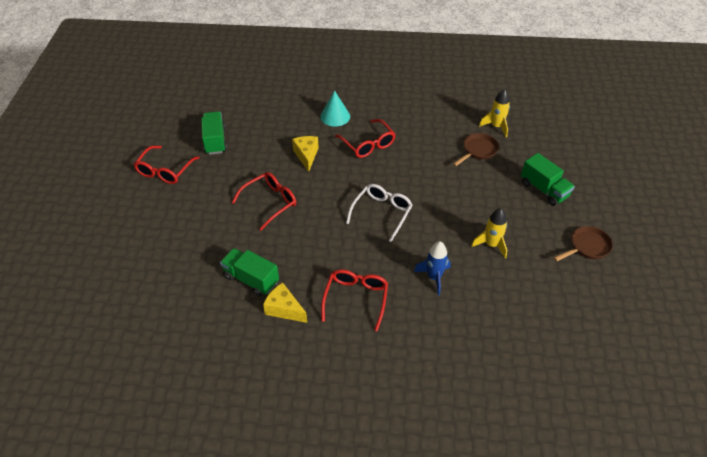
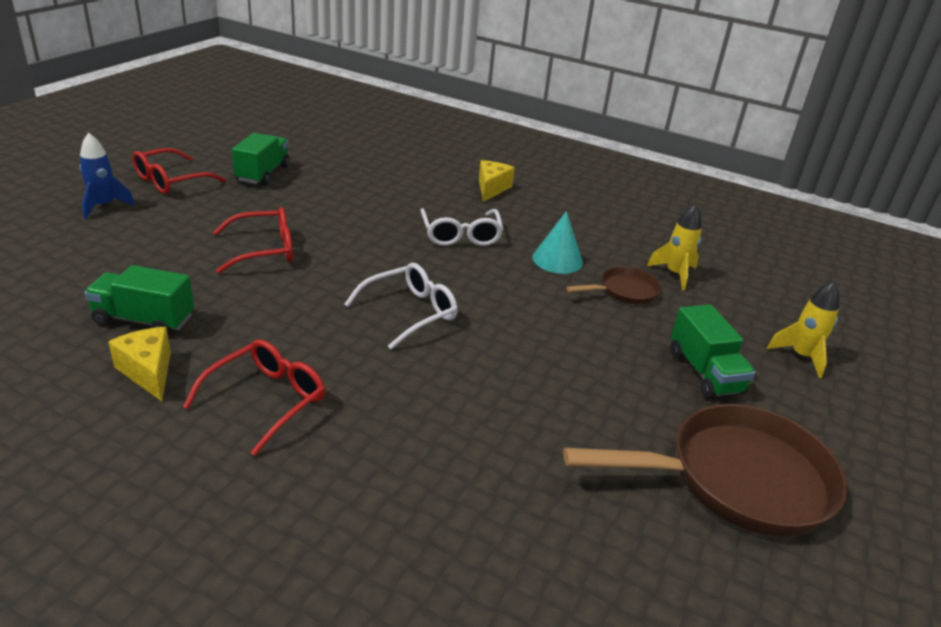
camera: 20 degrees right, 15 degrees down
(251, 279) = (144, 320): green truck -> green truck turned 45 degrees counterclockwise
(306, 156) = (363, 221): yellow cheese -> yellow cheese (491, 188)
(335, 116) = (441, 196): turquoise cone -> turquoise cone (557, 260)
(368, 144) = (461, 235): red glasses -> white glasses
(434, 277) = (419, 420): blue rocket -> blue rocket (104, 206)
(491, 245) = (555, 412): yellow rocket -> yellow rocket (801, 356)
(587, 247) = (736, 480): brown pan -> brown pan, size x2.01

